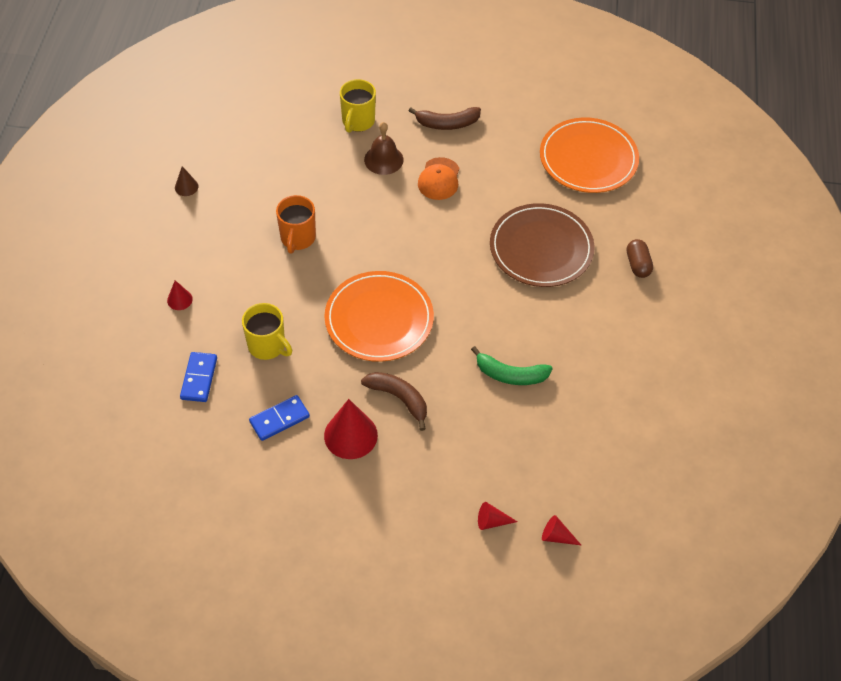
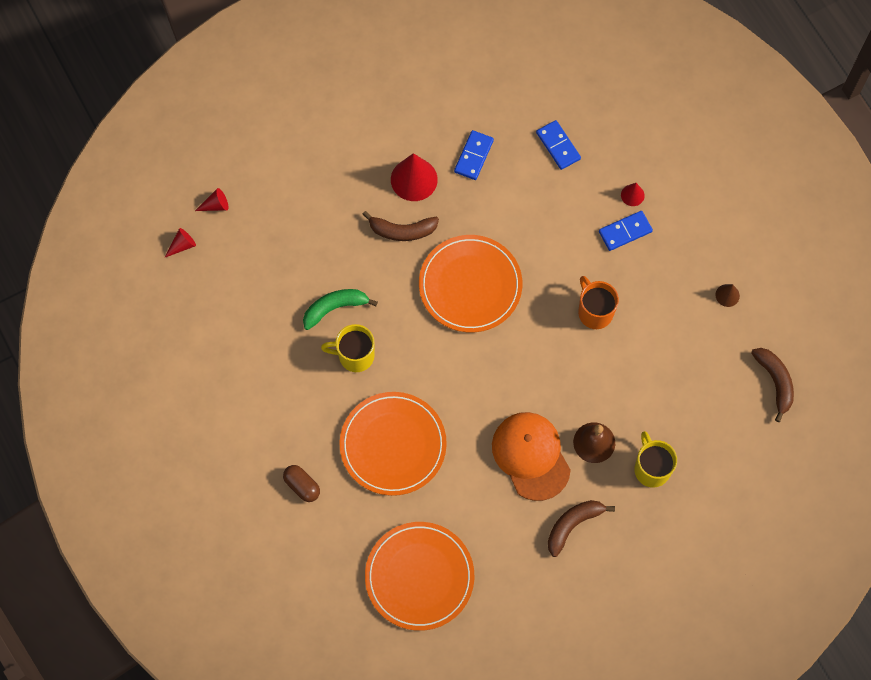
camera: 145 degrees right, 15 degrees up
(214, 277) = (625, 231): none -> blue domino
(215, 117) = (775, 382): none -> brown banana
(267, 346) = (533, 204): yellow mug -> yellow mug (355, 356)
(439, 179) = (531, 456): orange cap -> orange cap, size x1.60
(492, 521) = (268, 185): red cone -> red cone (182, 245)
(541, 248) = (393, 445): brown plate -> orange plate

